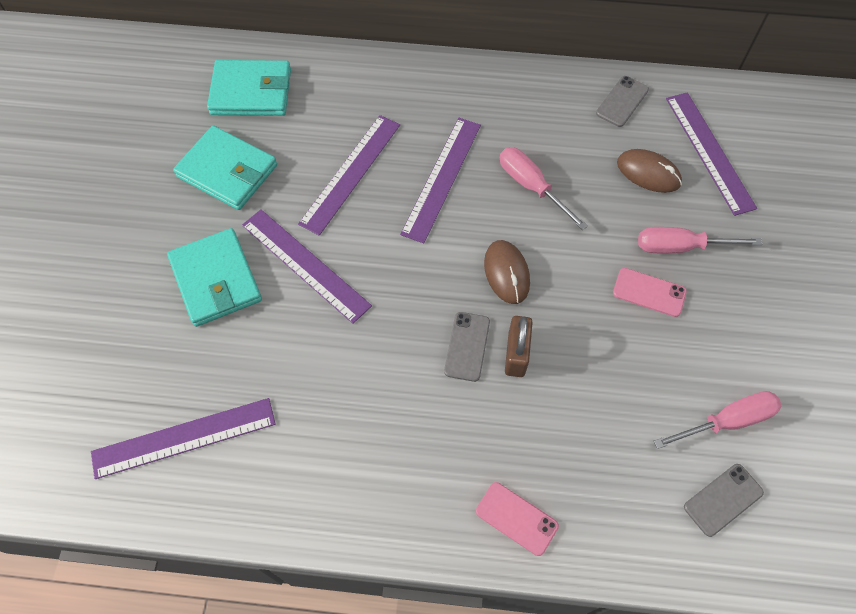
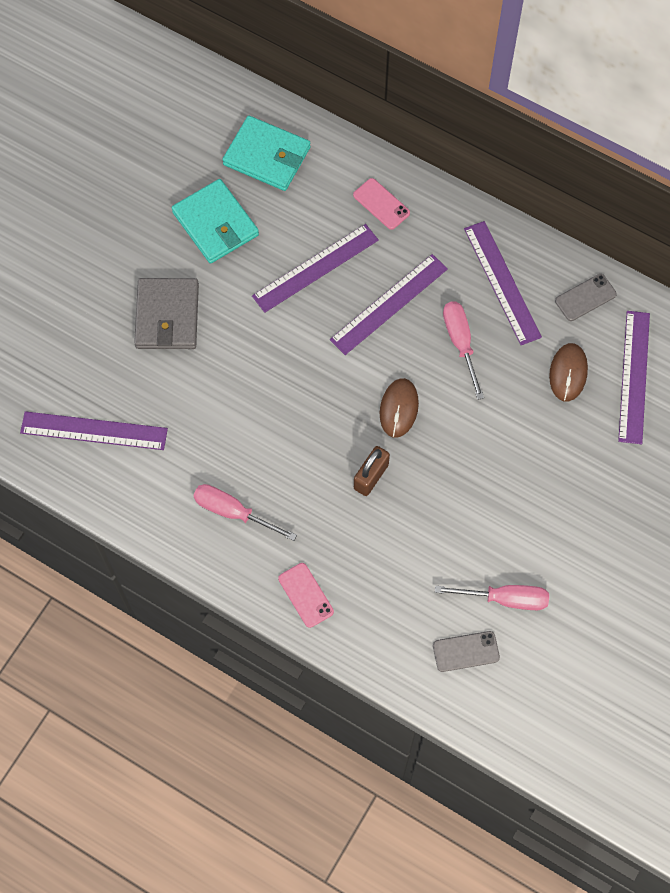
camera: 25 degrees right, 5 degrees up
(216, 280) = (167, 316): turquoise wallet -> grey wallet
(305, 265) = (241, 333): purple ruler -> purple ruler (501, 282)
(467, 346) = (336, 454): grey phone -> none
(648, 173) = (568, 373): brown mouse -> brown mouse turned 45 degrees clockwise
(649, 292) = (505, 474): pink phone -> pink phone (381, 204)
(680, 247) = (555, 448): pink screwdriver -> pink screwdriver (233, 512)

